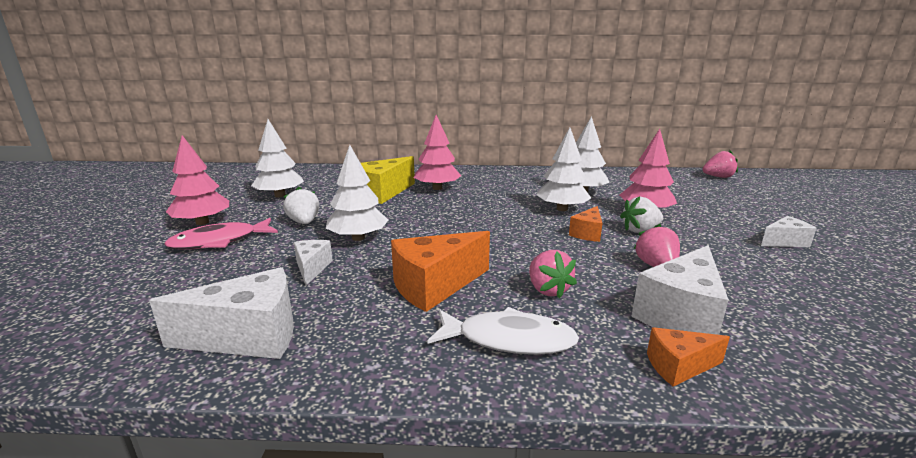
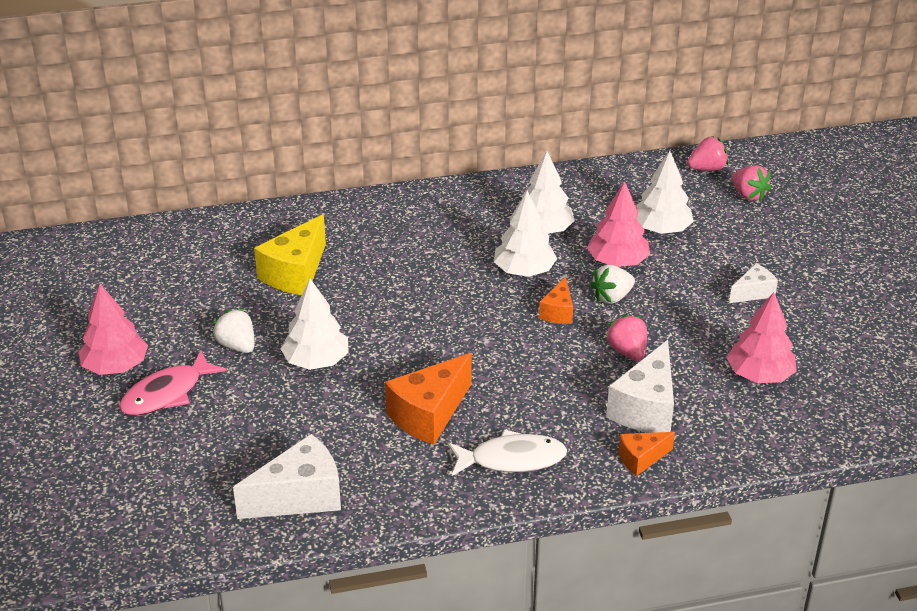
camera: 15 degrees left, 15 degrees up
(280, 195) = (166, 299): white tree -> white tree (661, 229)
(312, 268) = (297, 413): white cheese -> none
(437, 188) = (360, 250): pink tree -> pink tree (759, 375)
(548, 290) = (532, 400): pink strawberry -> pink strawberry (748, 195)

